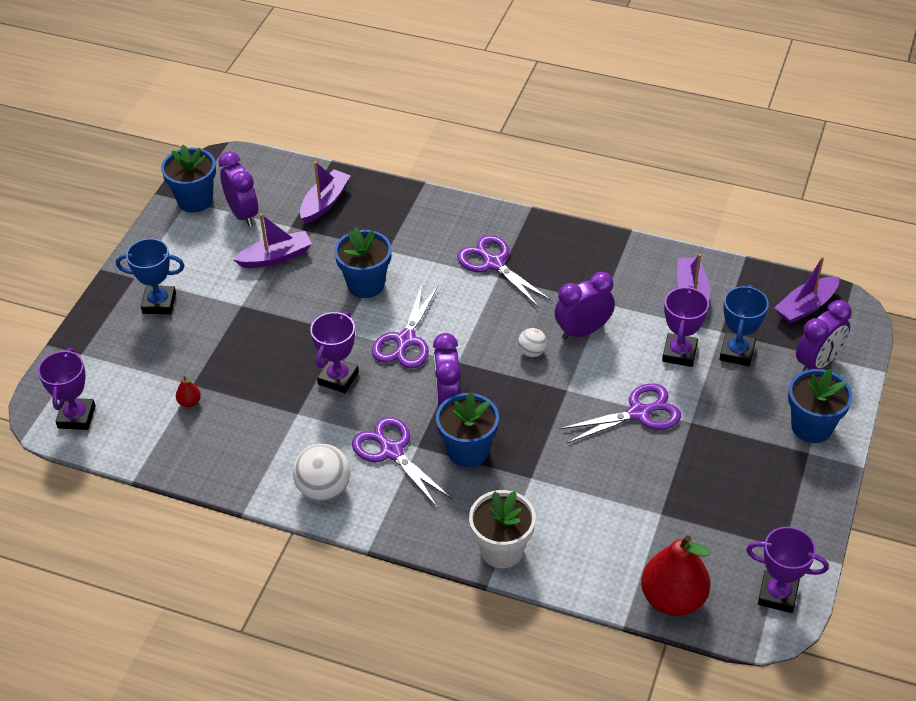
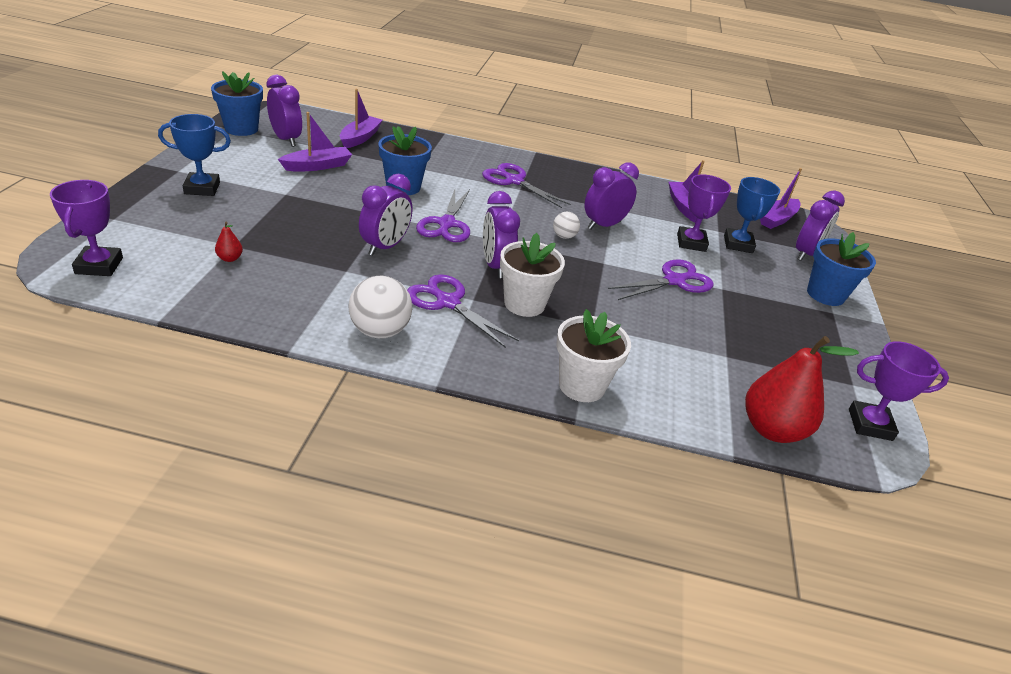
camera: 15 degrees left, 10 degrees down
(338, 378) = (385, 247): purple trophy -> purple clock
(468, 451) = (524, 304): blue flower pot -> white flower pot

